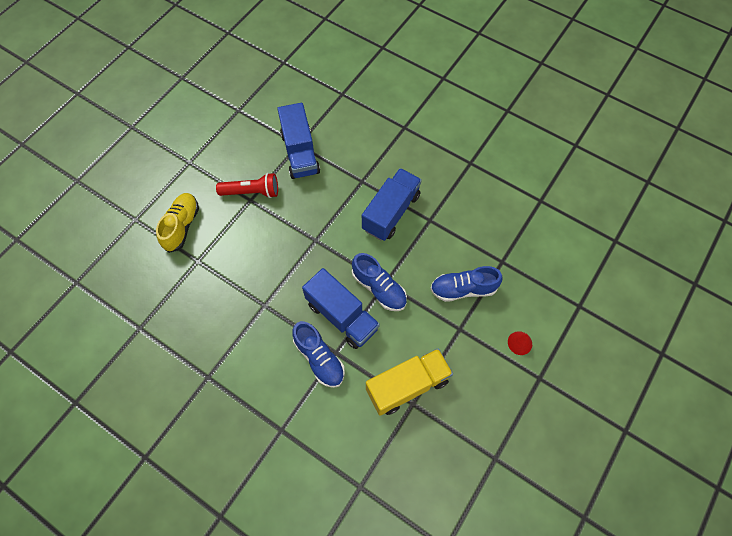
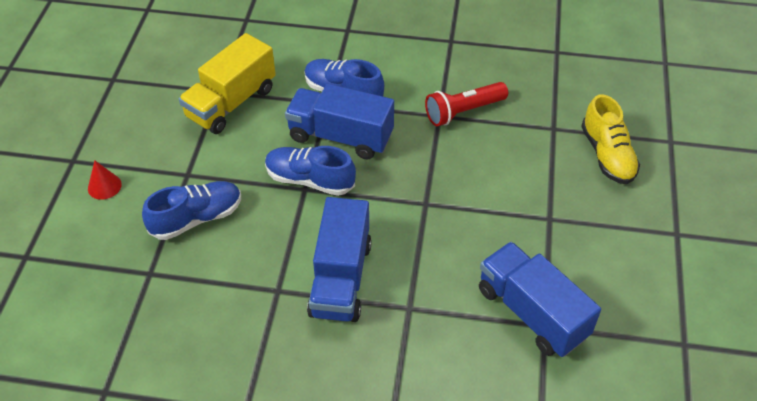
camera: 155 degrees right, 15 degrees down
(251, 192) = (556, 228): red flashlight -> red flashlight (463, 111)

